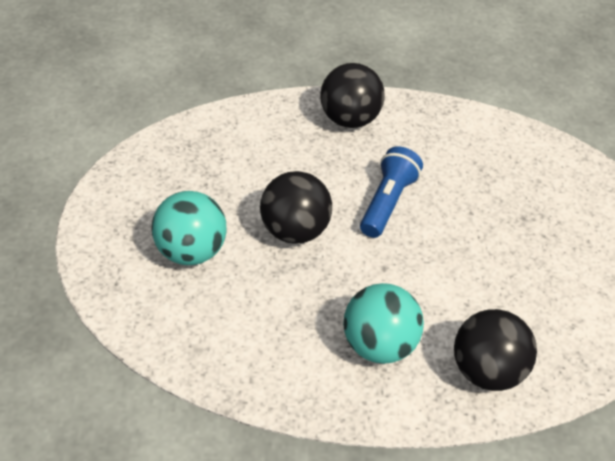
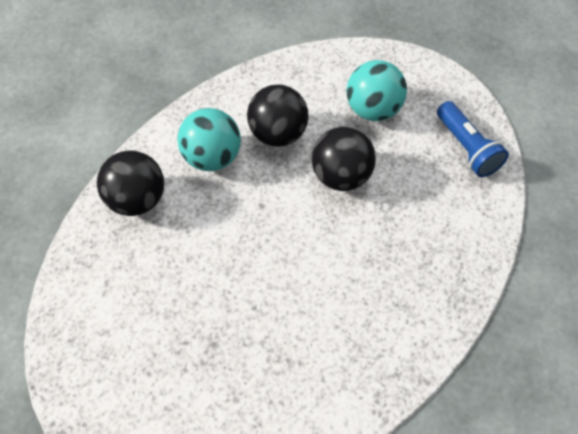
camera: 135 degrees right, 10 degrees up
(349, 119) = (429, 301): black ball -> black ball (278, 134)
(387, 202) = (315, 255): blue flashlight -> blue flashlight (466, 148)

